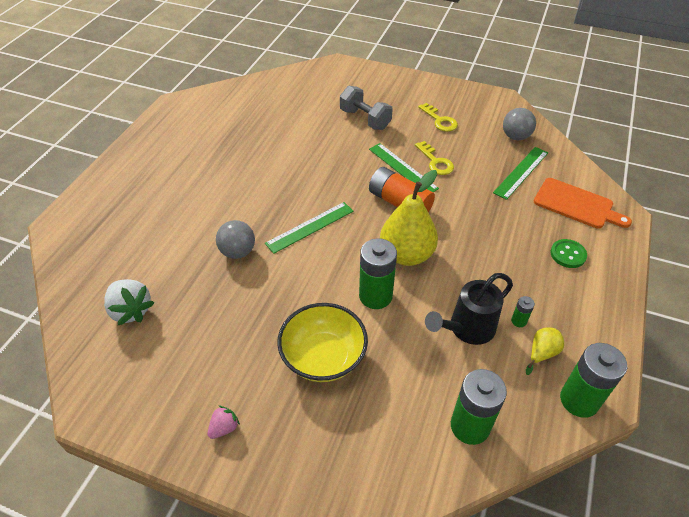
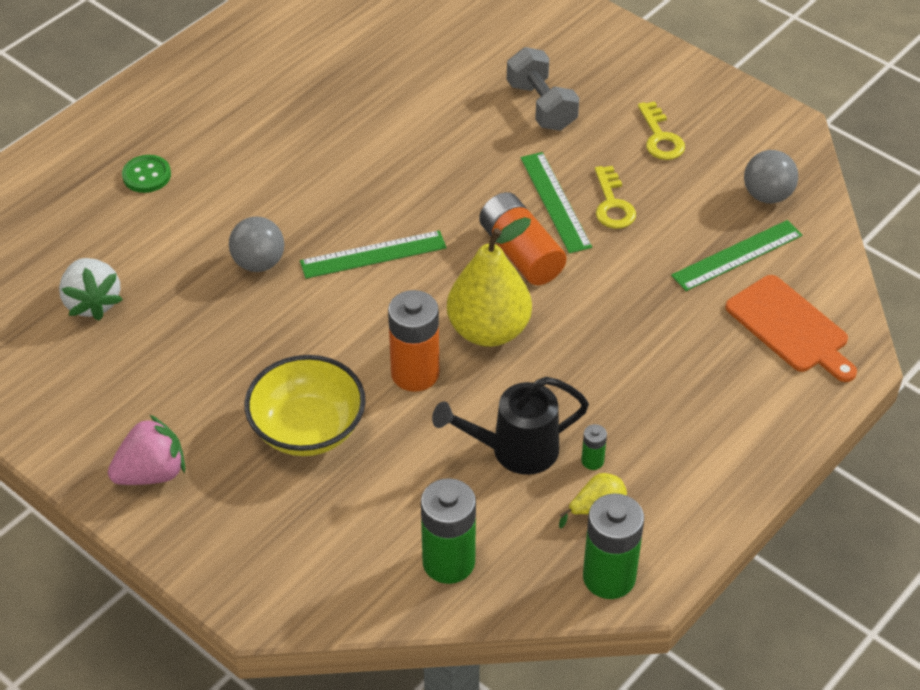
camera: 20 degrees right, 0 degrees up
(224, 428) = (152, 473): pink strawberry -> pink strawberry, size x1.84
(375, 296) = (415, 373): green battery -> orange battery
(568, 254) = (724, 395): green button -> green button (146, 175)

